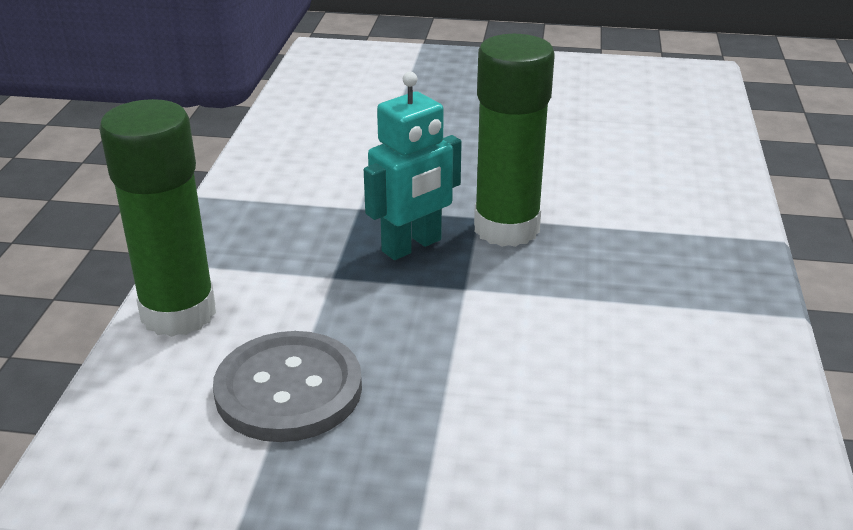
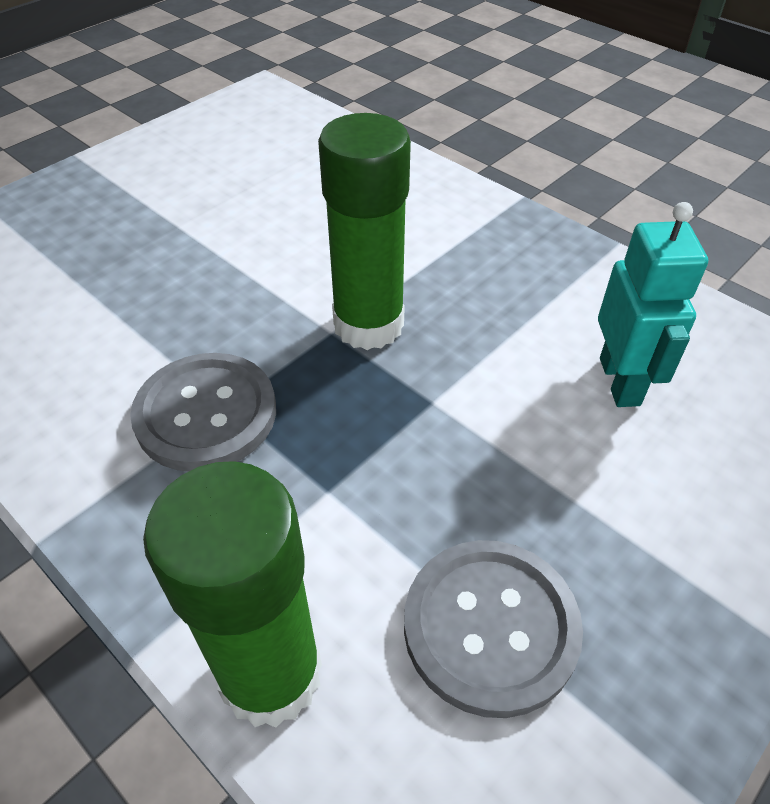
camera: 55 degrees left, 15 degrees up
(344, 203) = (206, 414): none -> grey button
(412, 246) = (334, 402): turquoise robot -> turquoise robot (620, 381)

